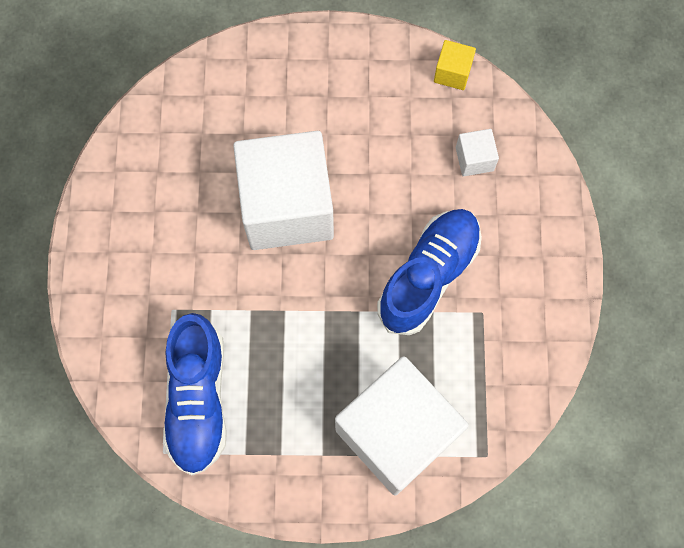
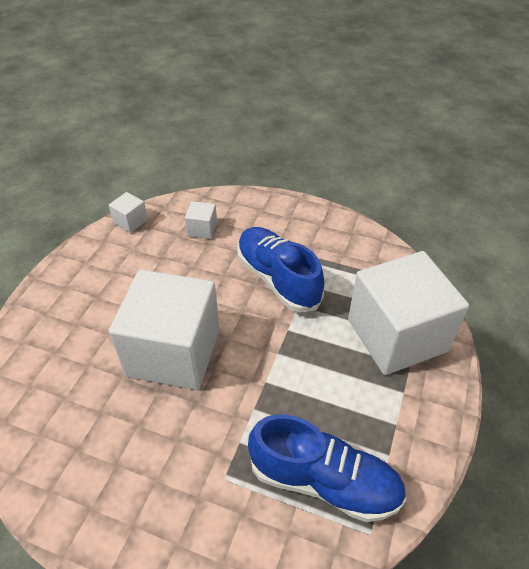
camera: 70 degrees left, 25 degrees down
(452, 73) = (130, 221): yellow cube -> white cube

